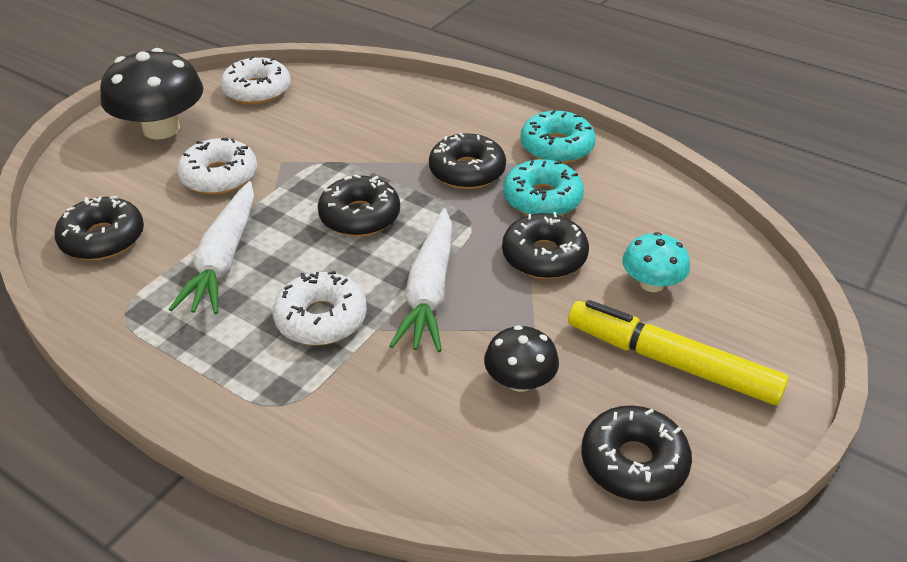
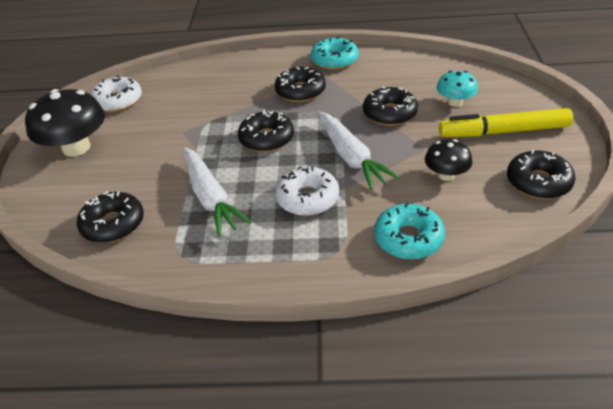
camera: 30 degrees left, 0 degrees up
(219, 176) = (151, 156): white donut -> none
(542, 199) = (356, 87): turquoise donut -> turquoise donut (408, 239)

